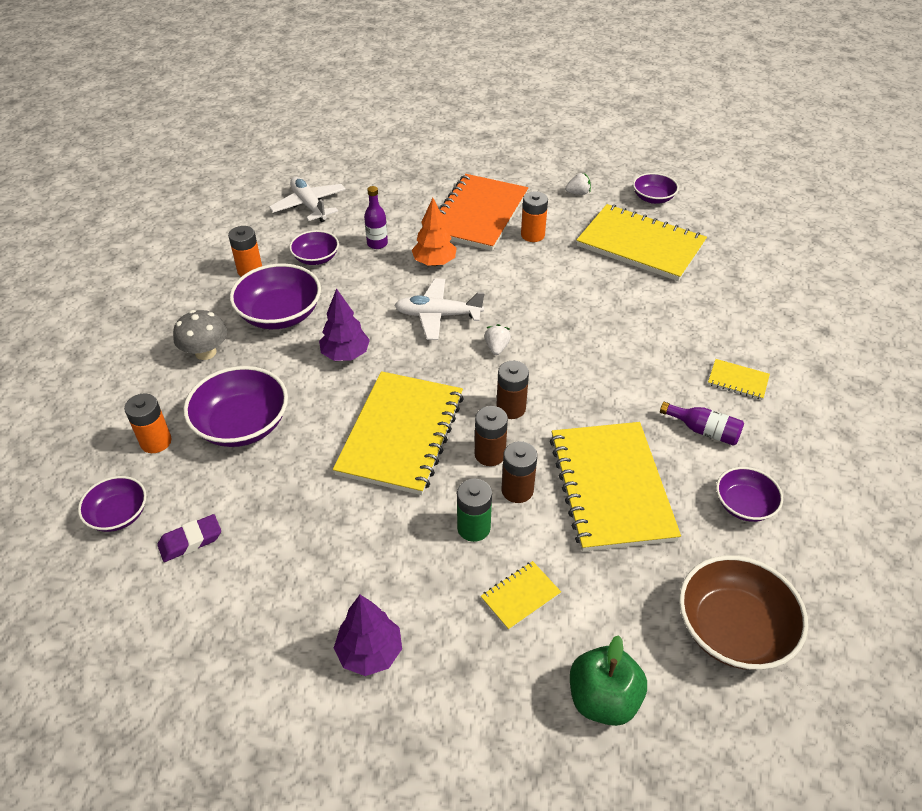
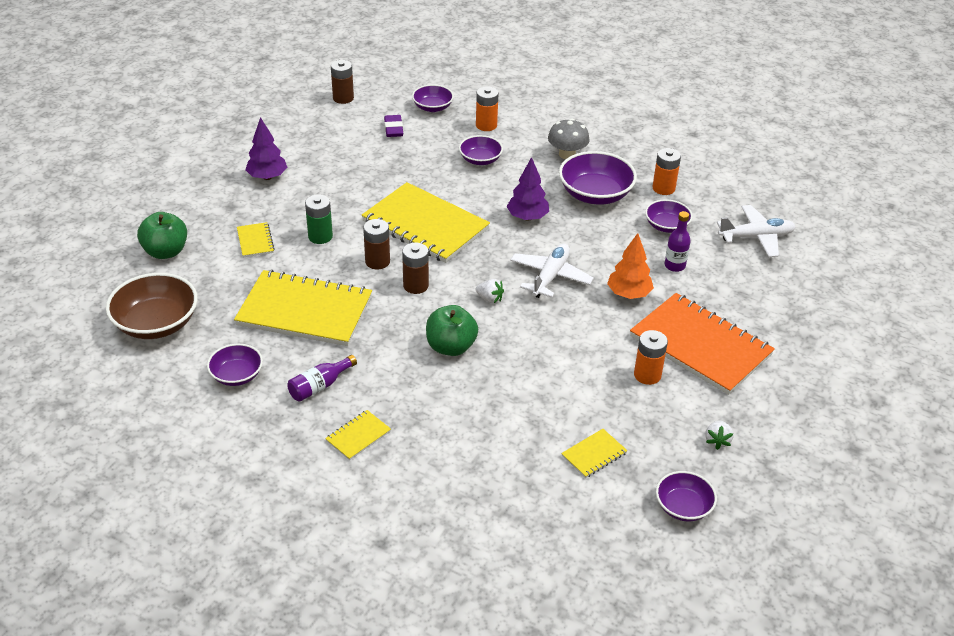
camera: 110 degrees right, 5 degrees down
(242, 424) = (480, 160): purple bowl -> purple bowl, size x0.59
(517, 490) = (336, 265): brown battery -> brown battery (343, 98)
(582, 355) = (451, 347): none -> green apple
(640, 245) = (594, 454): yellow notebook -> yellow notebook, size x0.42

